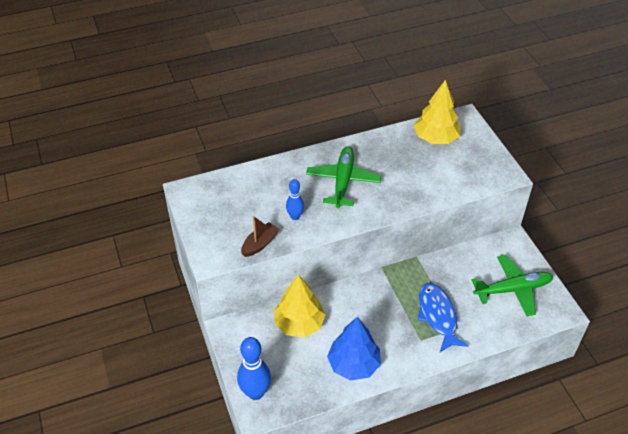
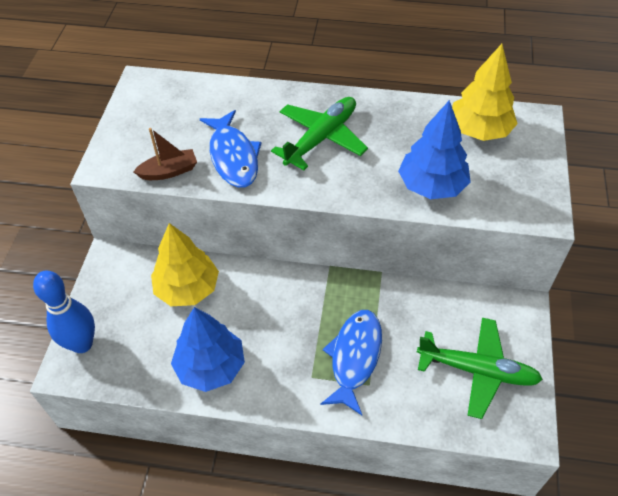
camera: 30 degrees right, 5 degrees up
(295, 216) = (233, 156): blue bowling pin -> blue fish
(433, 184) = (432, 185): none -> blue tree

